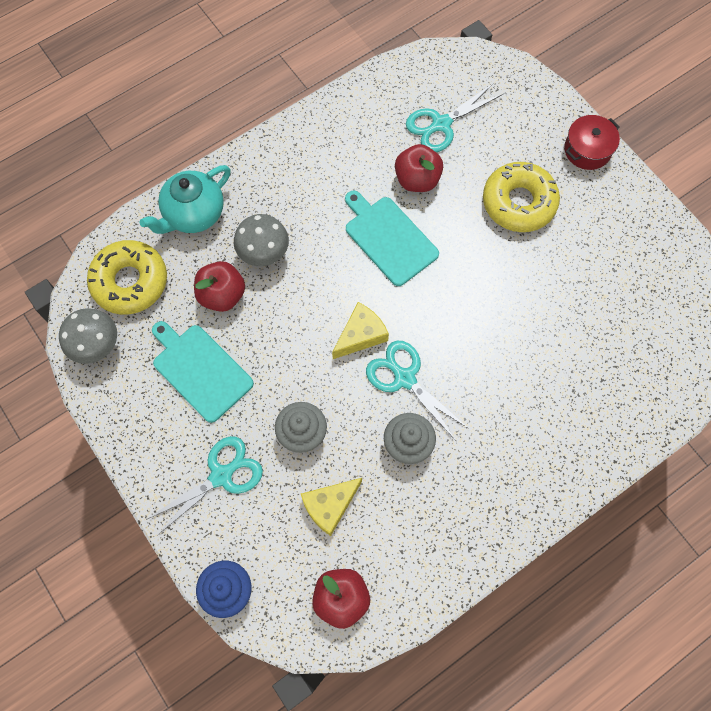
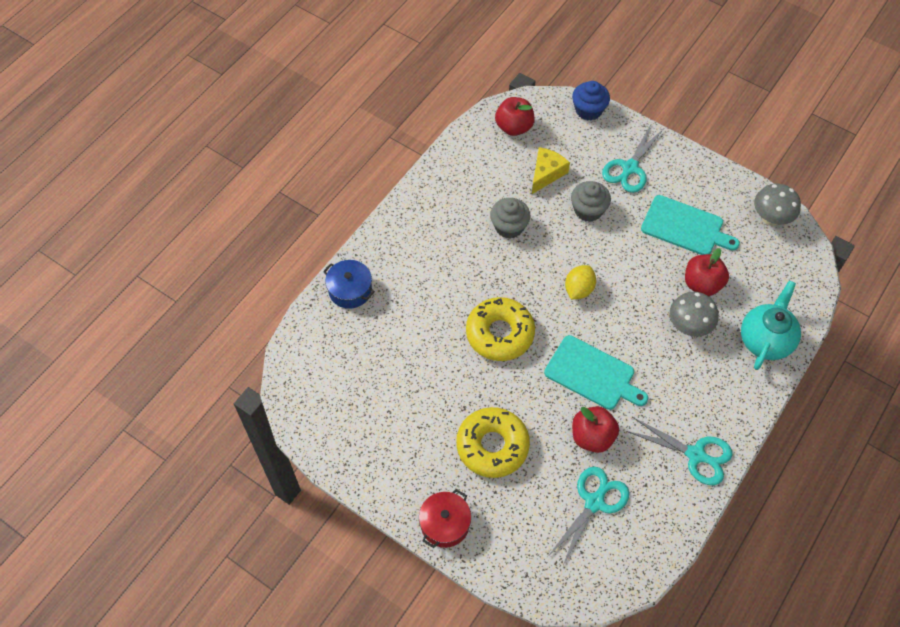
camera: 160 degrees right, 10 degrees down
(130, 282) = (779, 271): yellow donut -> yellow donut (500, 334)
(360, 335) = (578, 289): yellow cheese -> yellow lemon
(405, 378) = (530, 269): turquoise scissors -> turquoise scissors (695, 455)
(625, 424) = (350, 290): none -> blue pot

